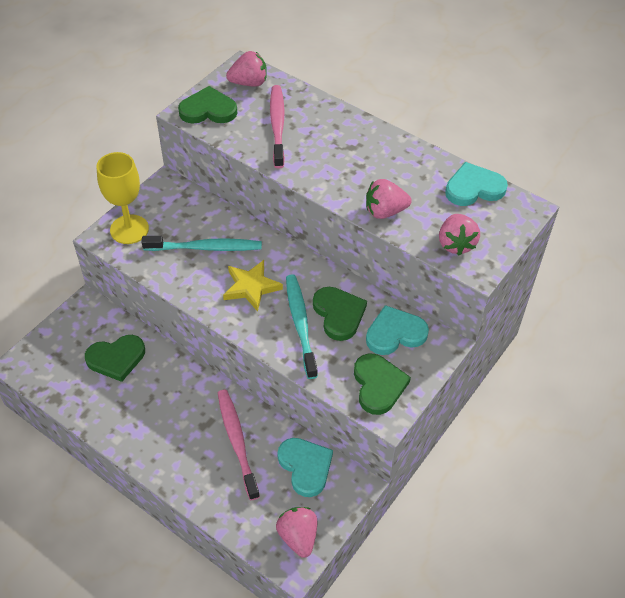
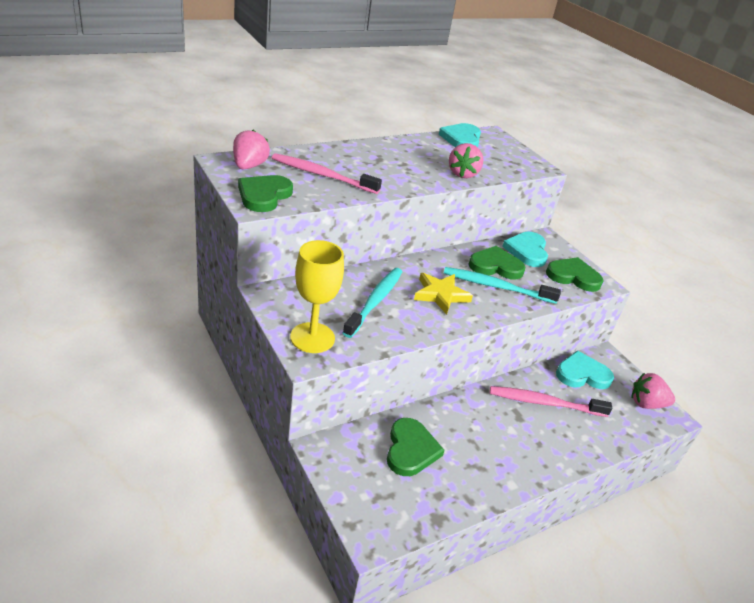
camera: 70 degrees left, 15 degrees down
(456, 244) = (513, 164): pink strawberry -> none

